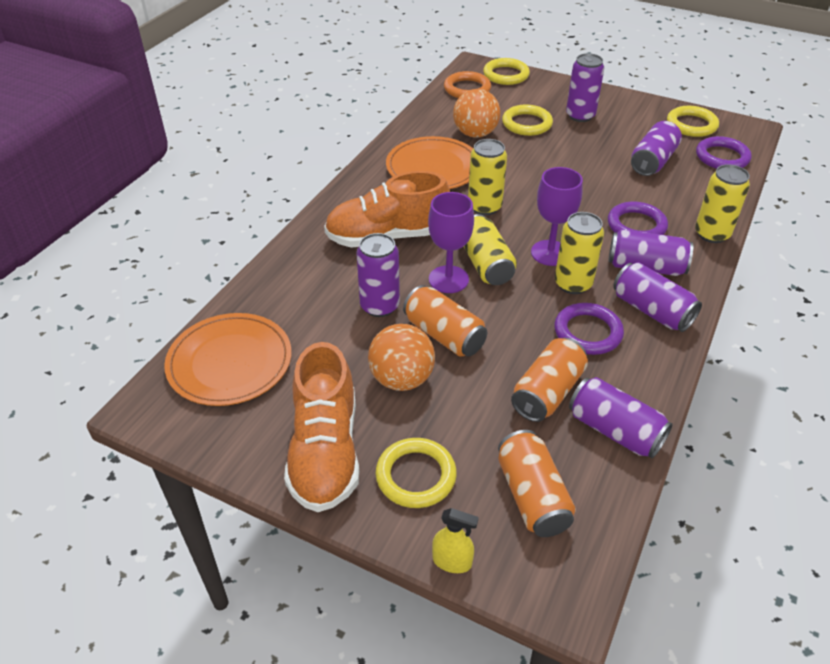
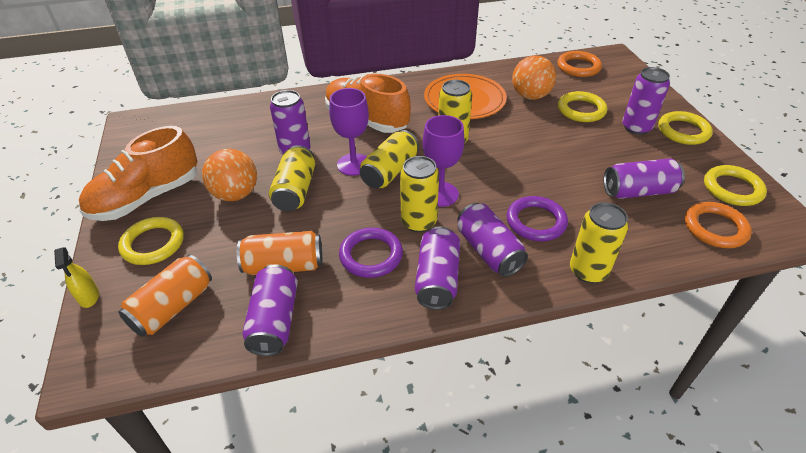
camera: 50 degrees right, 0 degrees up
(230, 362) = (191, 127): orange plate -> none
(444, 335) = (295, 190): orange can -> yellow can
(506, 75) = (626, 72): yellow ring -> yellow ring (683, 131)
(722, 157) = (715, 228): purple ring -> orange ring

